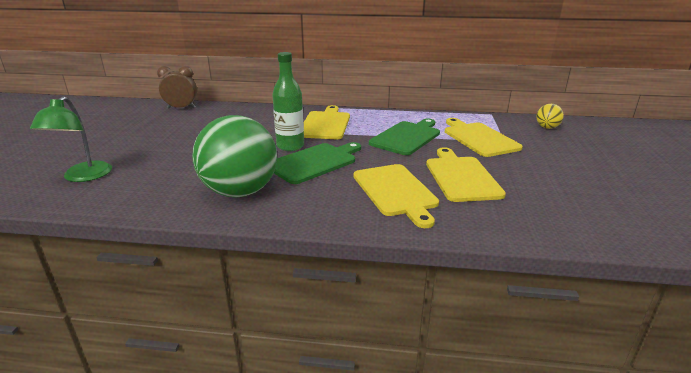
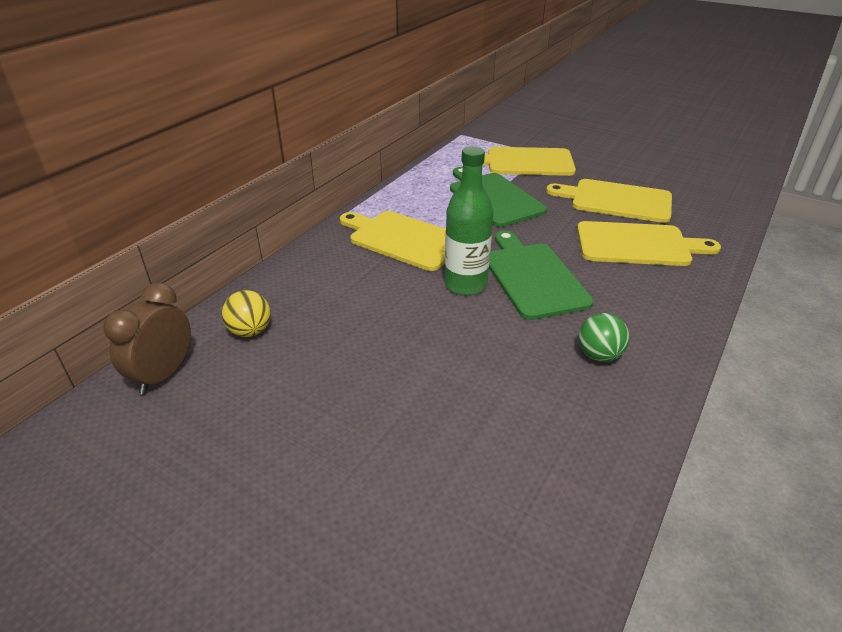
camera: 65 degrees left, 10 degrees up
(83, 177) = (459, 549): green lamp -> none
(240, 192) = (599, 355): green ball -> green ball, size x0.42
(547, 127) = (520, 124): yellow ball -> yellow ball (250, 331)

